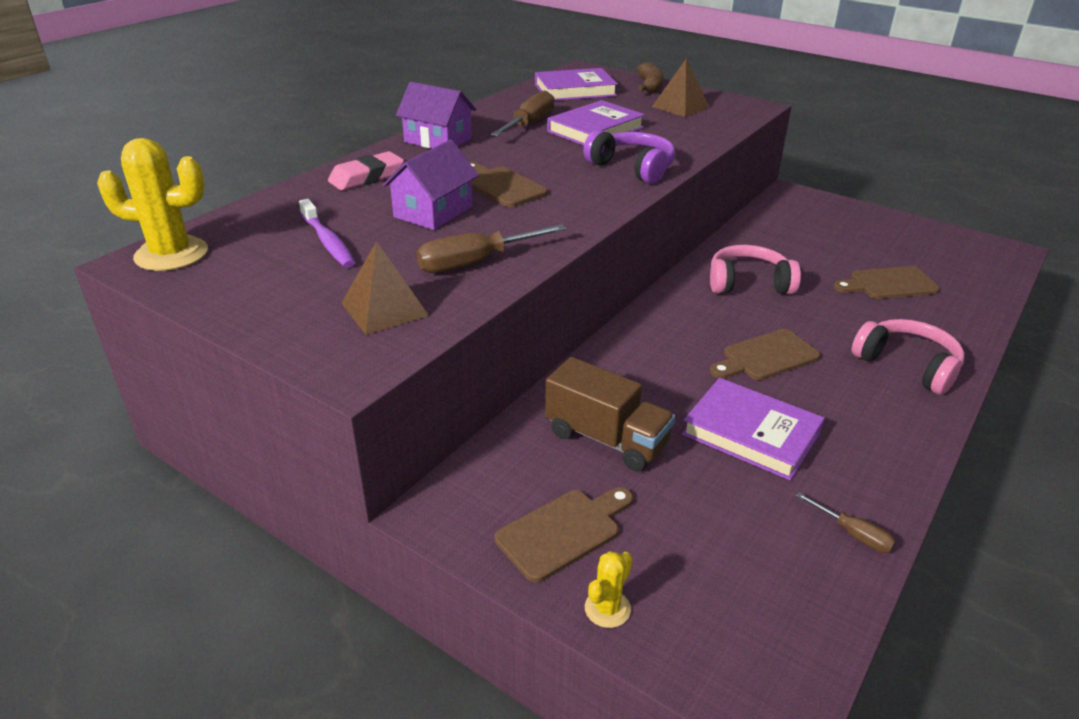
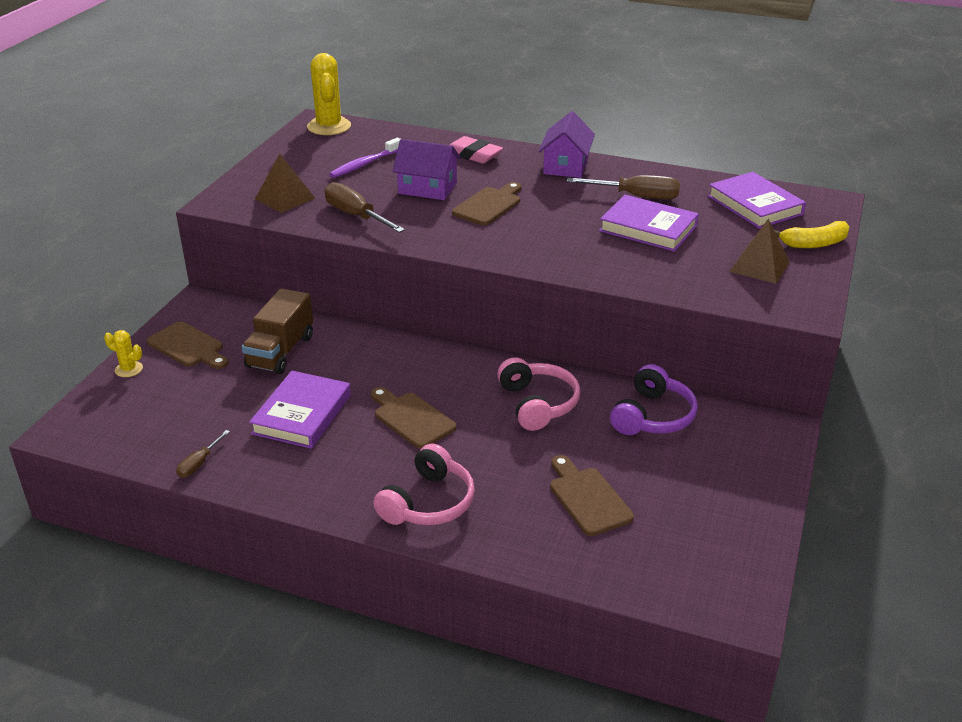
camera: 75 degrees right, 0 degrees up
(632, 168) = (566, 255): purple headphones -> purple headphones (653, 416)
(650, 86) = (814, 243): brown banana -> yellow banana

